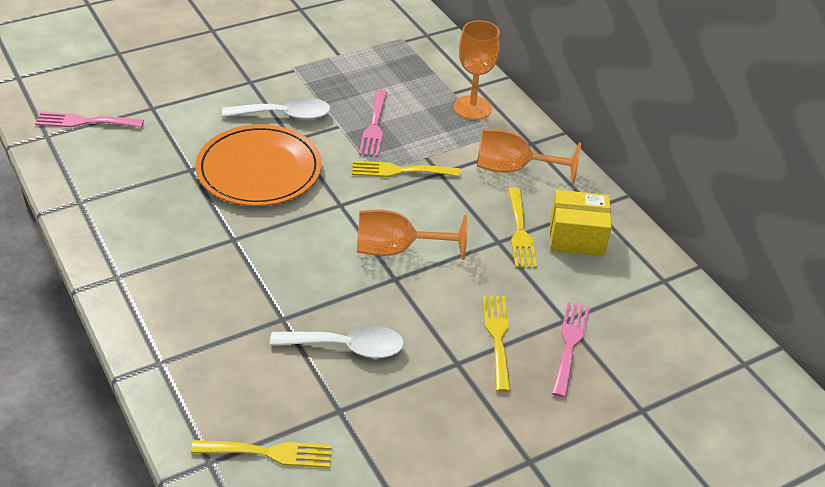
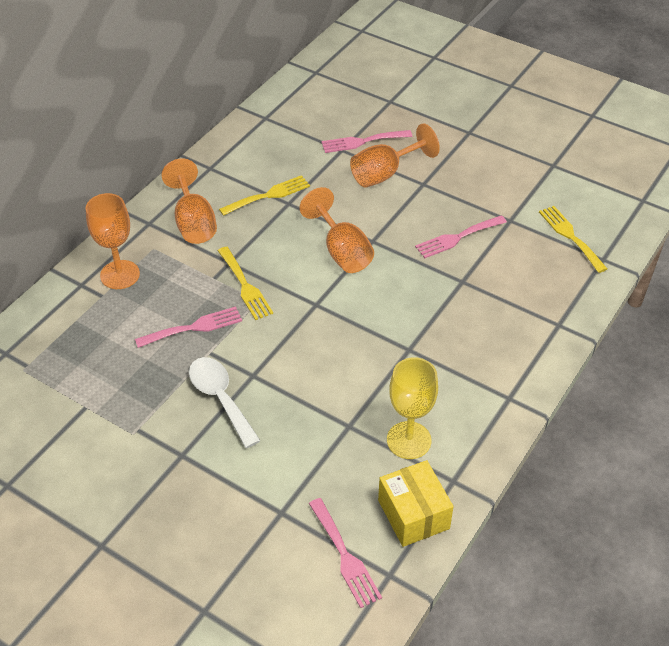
camera: 115 degrees left, 5 degrees up
(142, 195) = (409, 440): none -> yellow goblet
(259, 170) = (313, 377): orange plate -> none
(347, 347) = (457, 238): white spoon -> pink fork
(497, 337) = (384, 174): yellow fork -> orange goblet
(576, 237) = (251, 167): yellow box -> yellow box (413, 514)

